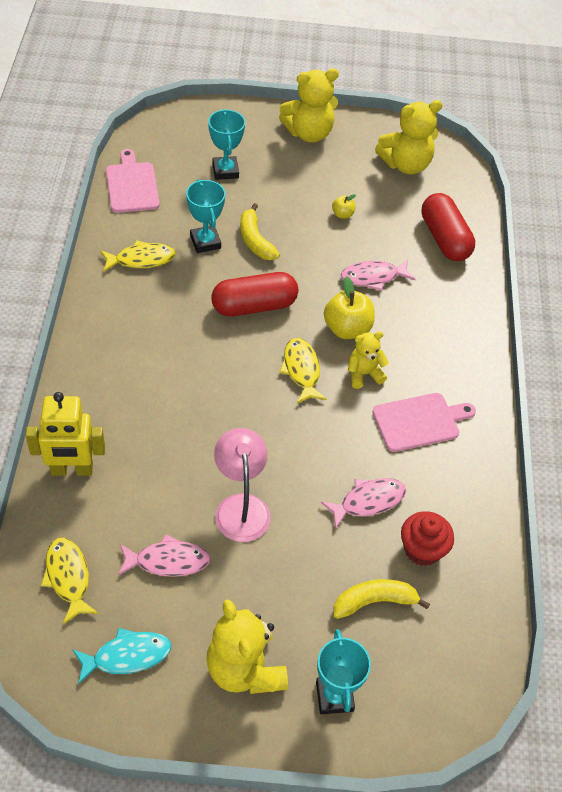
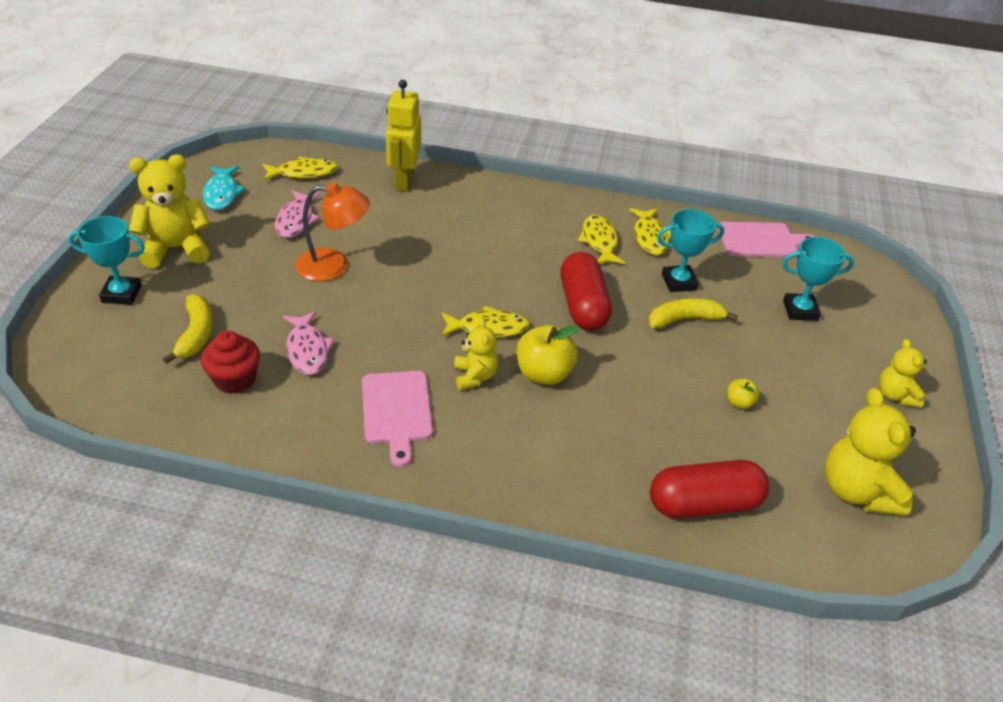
camera: 100 degrees right, 10 degrees down
(155, 296) = (599, 241): none -> yellow fish
(241, 507) = (333, 266): pink lamp -> orange lamp
(309, 133) = (895, 395): yellow teddy bear -> yellow teddy bear, size x0.59
(373, 277) = (627, 412): pink fish -> none

